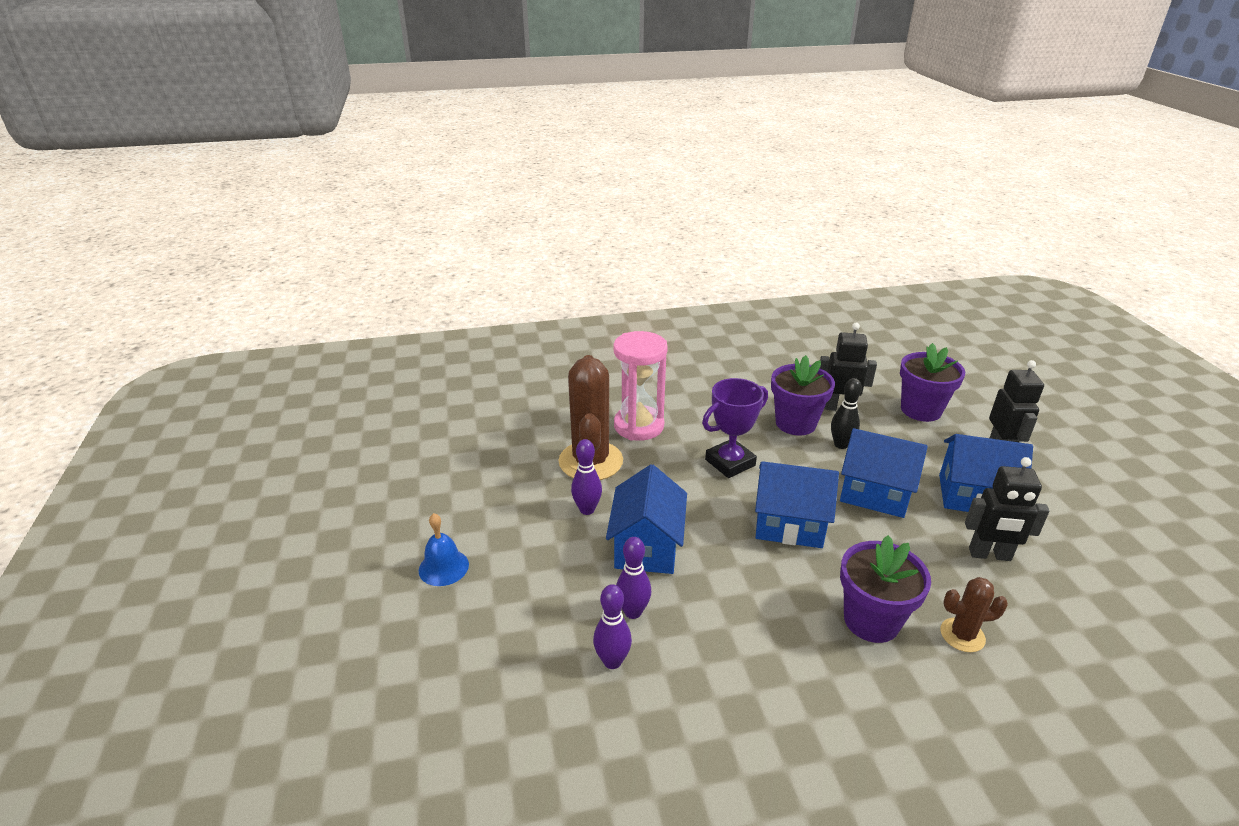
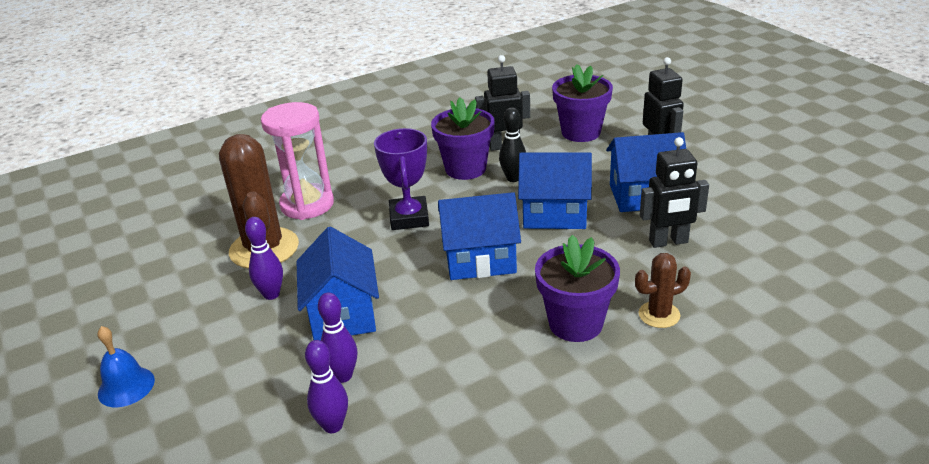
camera: 15 degrees left, 0 degrees up
(730, 462) = (409, 218): purple trophy -> purple trophy turned 45 degrees counterclockwise

